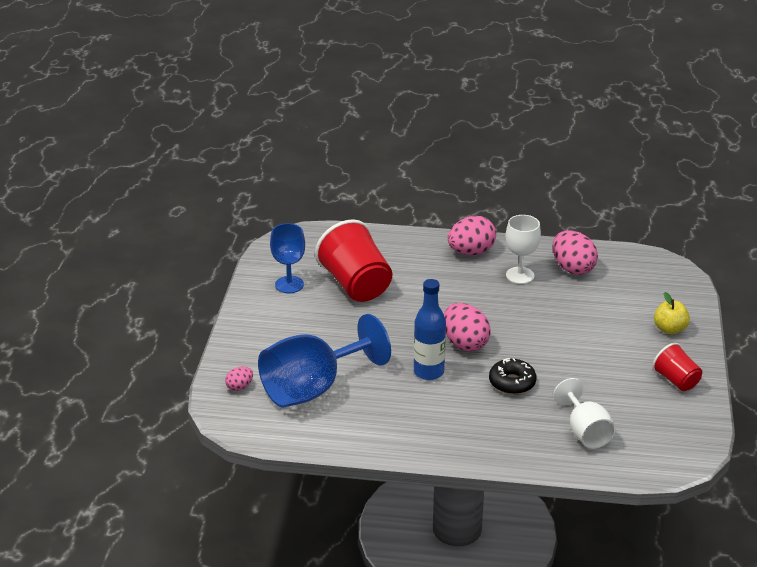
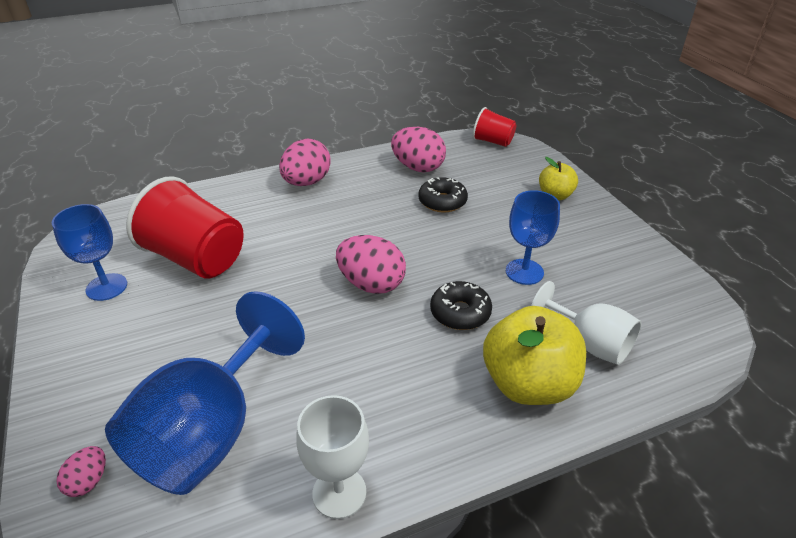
camera: 30 degrees left, 5 degrees up
(428, 372) = (355, 338): blue bottle -> none
(520, 275) = (373, 190): white goblet -> white goblet (339, 492)
(520, 437) = (528, 384): none -> yellow apple
(568, 303) = (442, 202): none -> black donut
(584, 374) = (524, 272): none -> blue goblet
(676, 380) = (612, 244): red cup -> red cup (492, 141)

